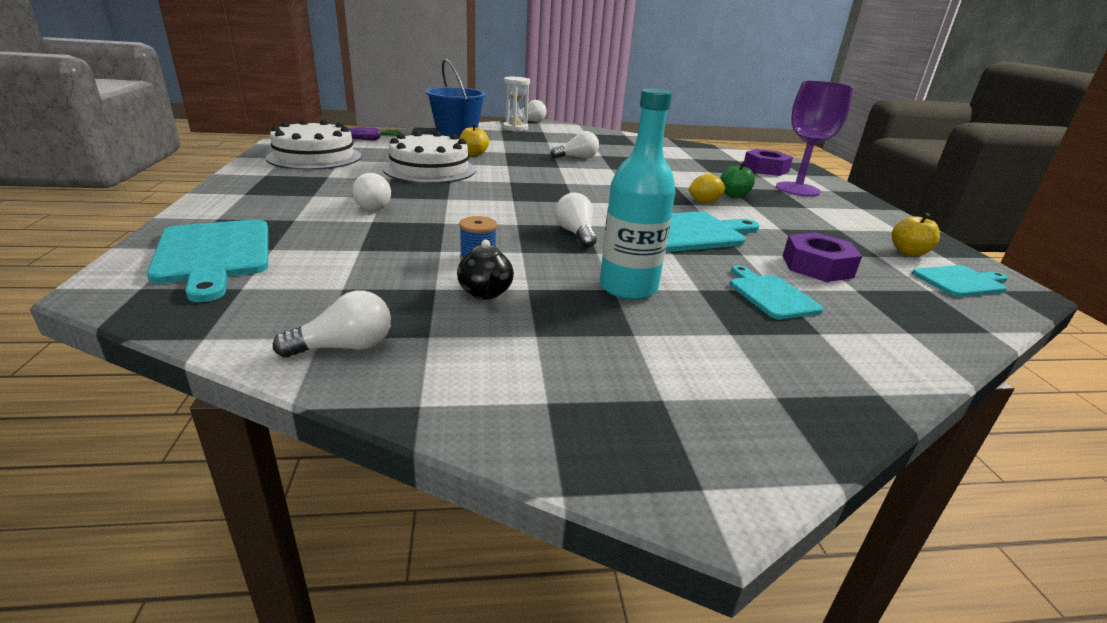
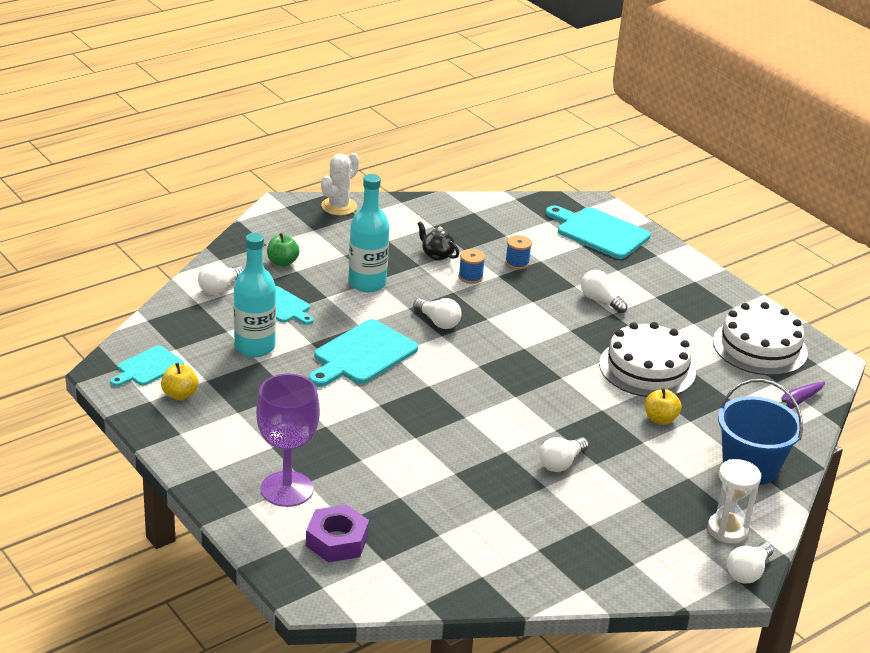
camera: 150 degrees right, 5 degrees up
(344, 347) = (458, 211): white light bulb -> white light bulb (220, 288)
(393, 255) = (517, 263): none -> blue spool
(568, 440) = (339, 206): none -> white cactus
(704, 202) = (371, 412): yellow lemon -> none
(734, 195) = (350, 441): green apple -> green apple (282, 262)
(817, 266) = (255, 347): purple nut -> turquoise bottle

